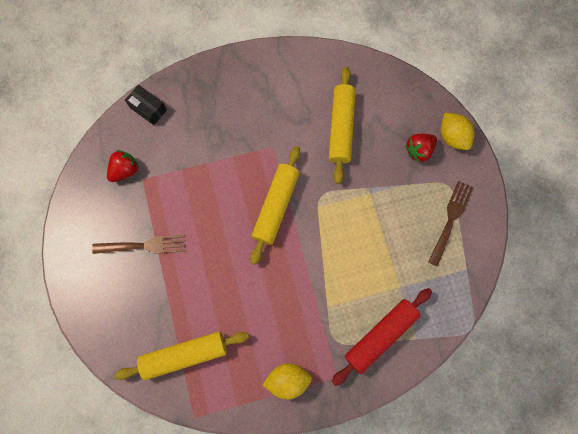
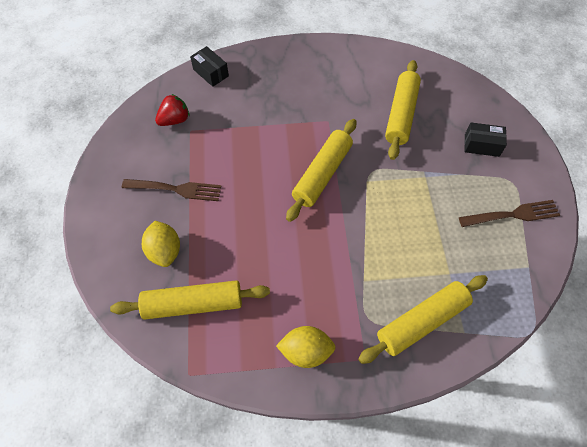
camera: 10 degrees right, 15 degrees down
(380, 336) = (422, 322): red rolling pin -> yellow rolling pin
(419, 150) = (481, 145): red strawberry -> black box
(451, 219) = (513, 215): brown fork -> brown fork turned 45 degrees clockwise
(452, 137) = (519, 138): yellow lemon -> yellow lemon (165, 251)

